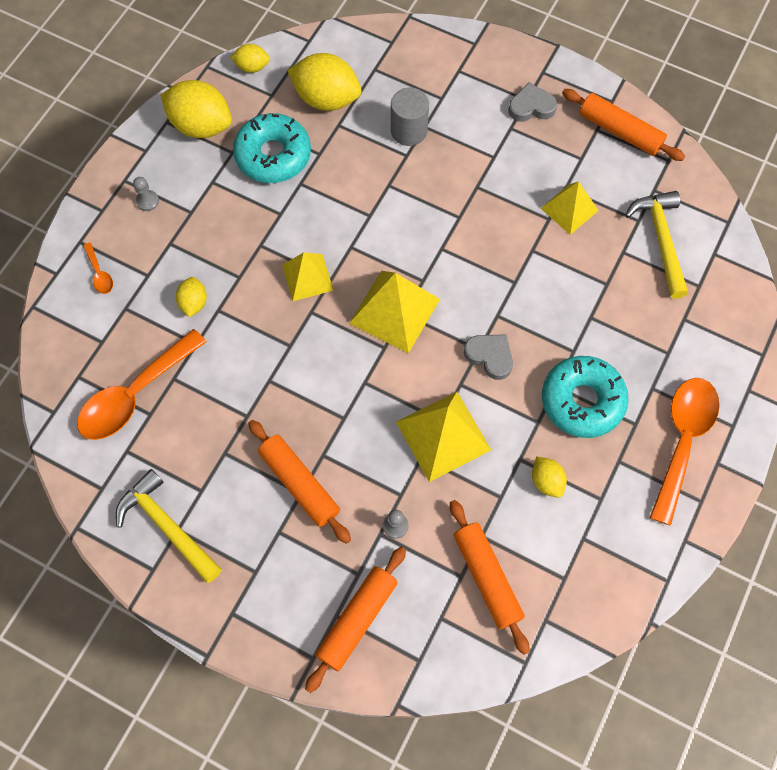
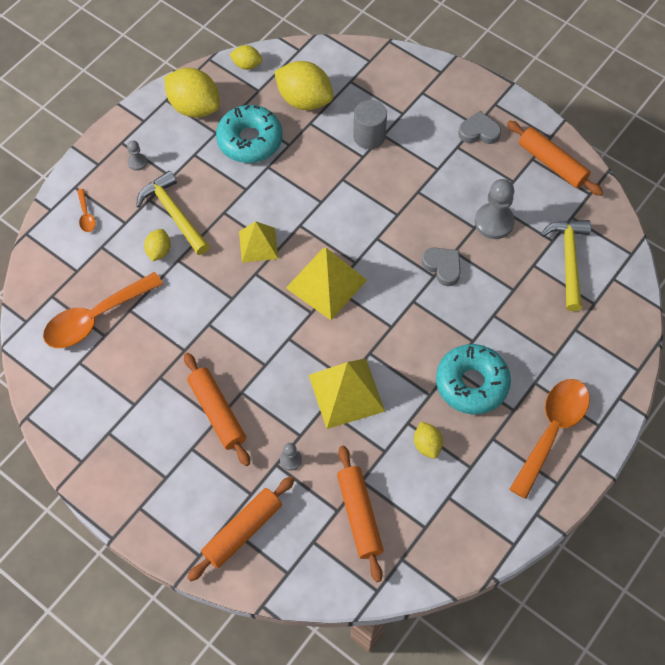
camera: 10 degrees right, 5 degrees down
(167, 526) = (100, 428): yellow hammer -> yellow hammer (173, 213)
(490, 356) = (400, 334): grey heart -> grey heart (443, 267)
(569, 209) = (494, 222): yellow pyramid -> grey pawn

